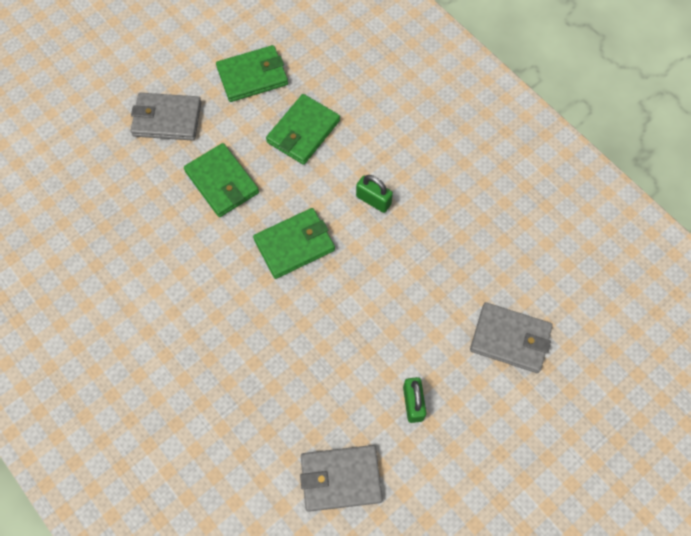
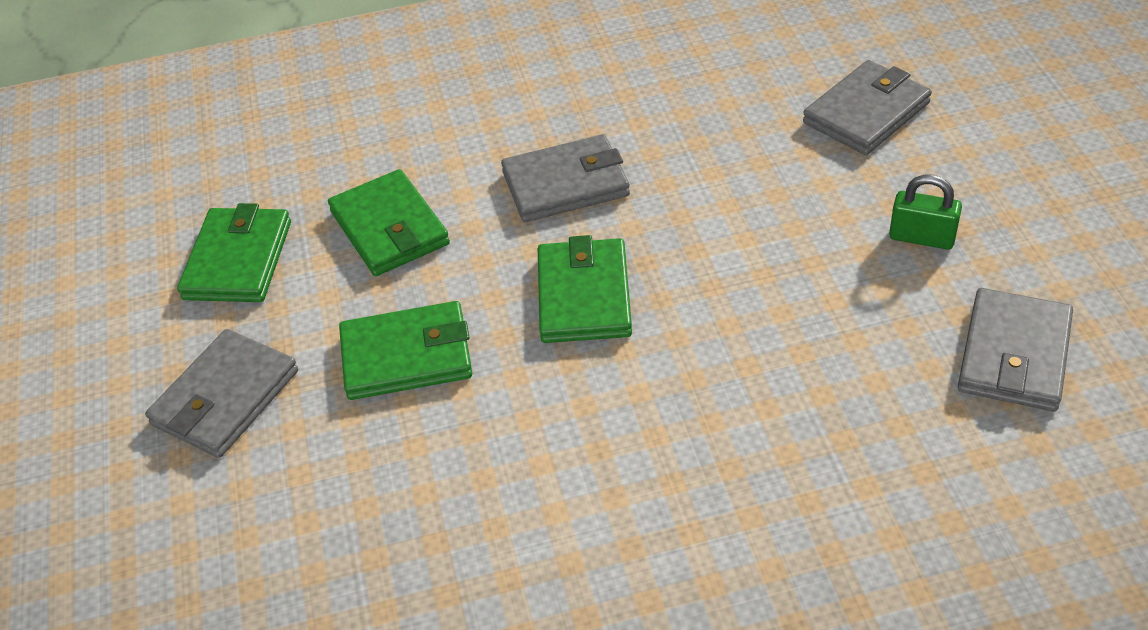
camera: 60 degrees left, 20 degrees down
(373, 200) = (566, 184): green padlock -> grey wallet

